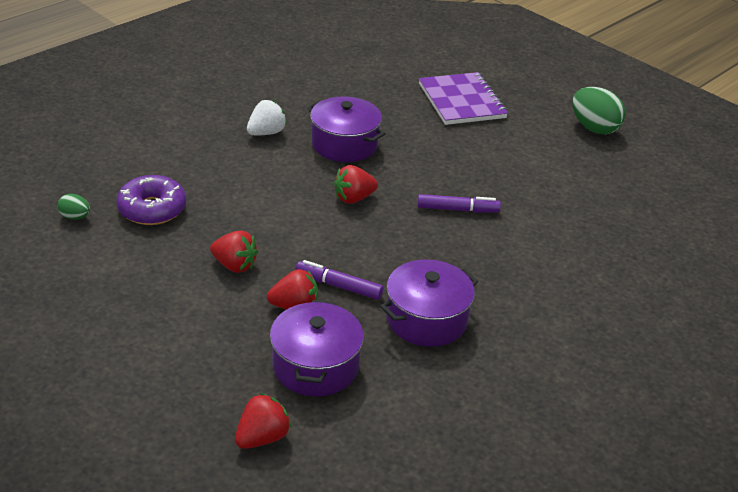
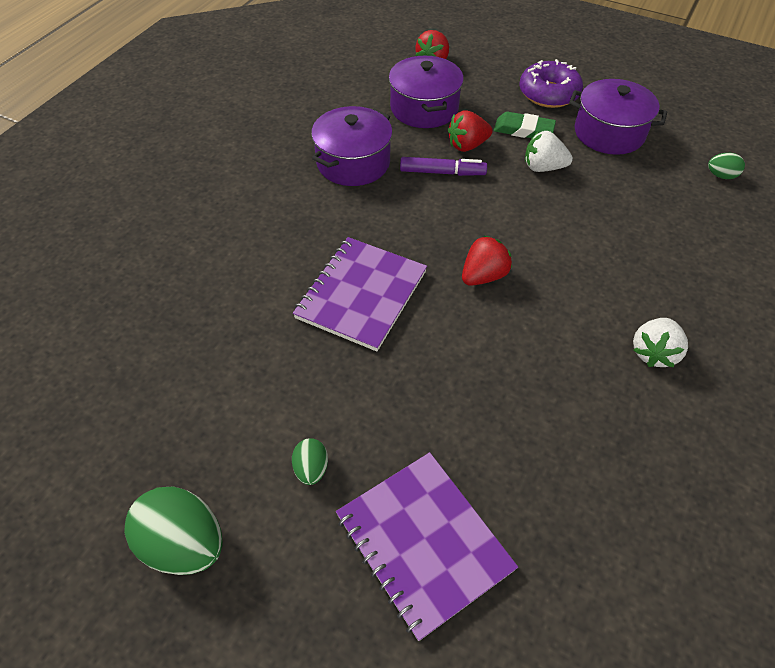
camera: 165 degrees right, 15 degrees up
(152, 209) = (666, 203): purple donut -> purple donut (548, 93)
(221, 309) = (523, 130): none -> green eraser
(234, 265) = (543, 167): red strawberry -> white strawberry
(344, 144) = (545, 364): purple pot -> purple pot (609, 133)
(457, 209) = (361, 295): purple marker -> purple notebook
(517, 137) = (311, 469): none -> green egg

